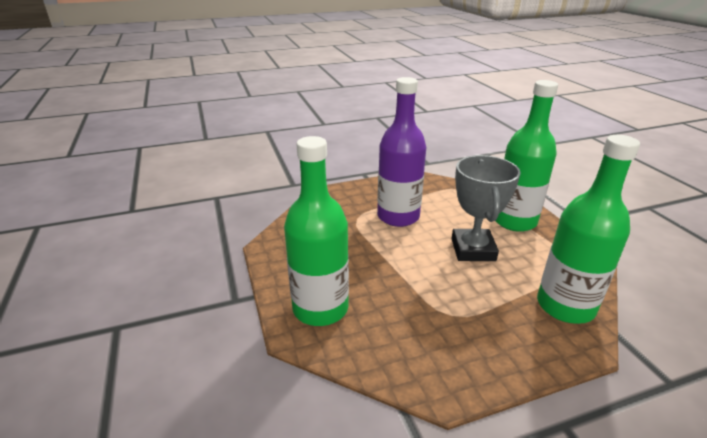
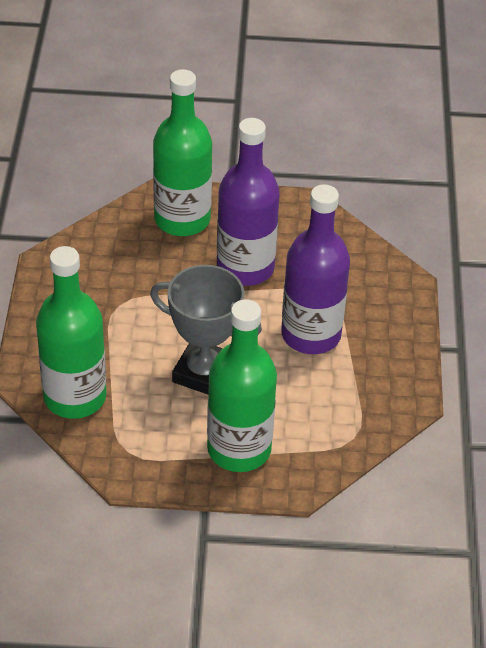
camera: 110 degrees right, 15 degrees up
(356, 258) = (245, 268): none -> purple bottle

